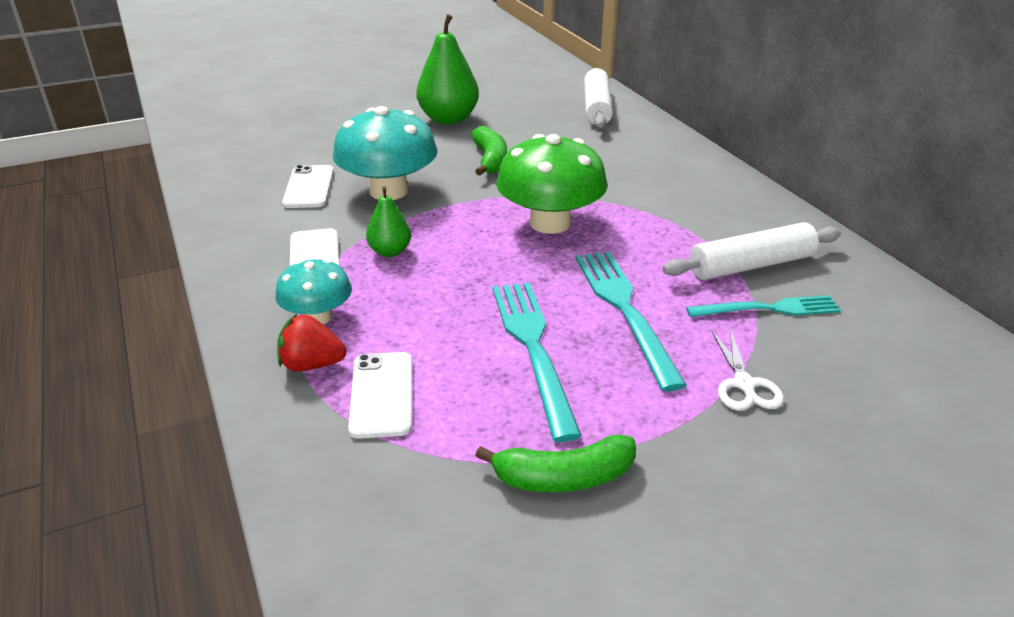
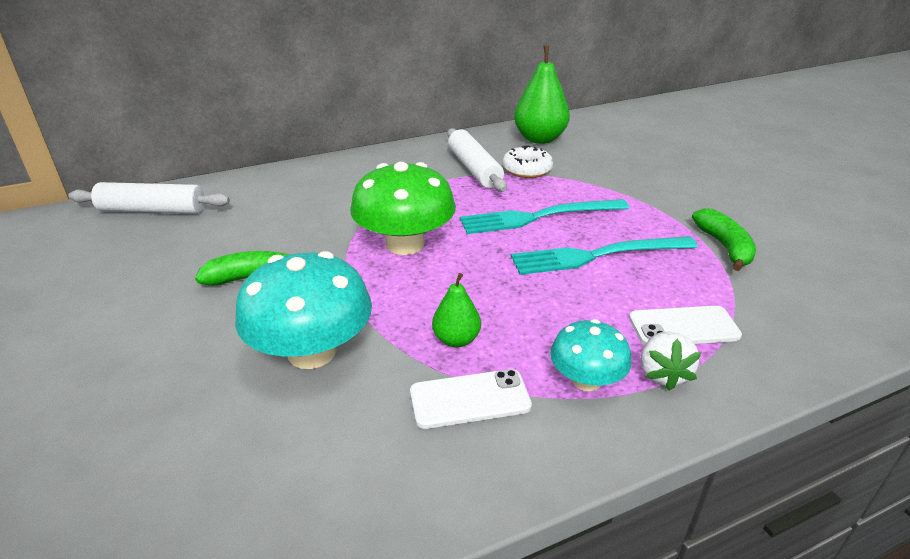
camera: 90 degrees left, 0 degrees up
(309, 187) = (277, 432): white phone -> none
(311, 365) = (662, 374): red strawberry -> white strawberry
(448, 119) = (111, 312): green pear -> green pear (539, 139)
(744, 384) = (608, 185): white scissors -> none
(768, 309) = (527, 169): turquoise fork -> white donut

